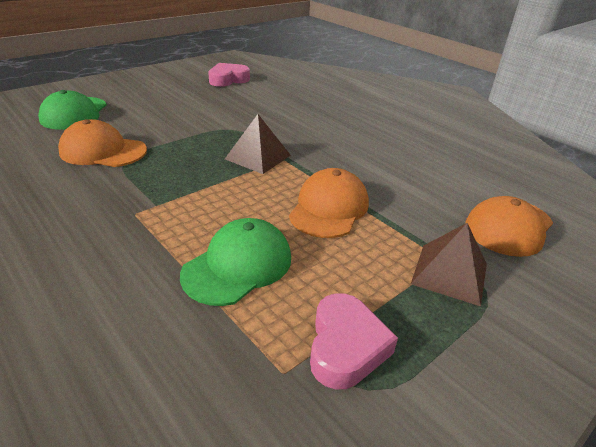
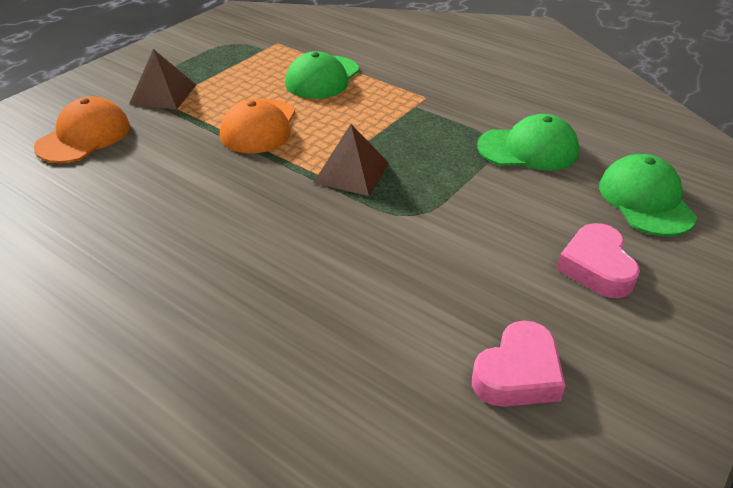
camera: 170 degrees right, 5 degrees up
(103, 151) = (528, 149): orange cap -> green cap
(346, 346) = (244, 54): pink heart -> pink heart (596, 267)

